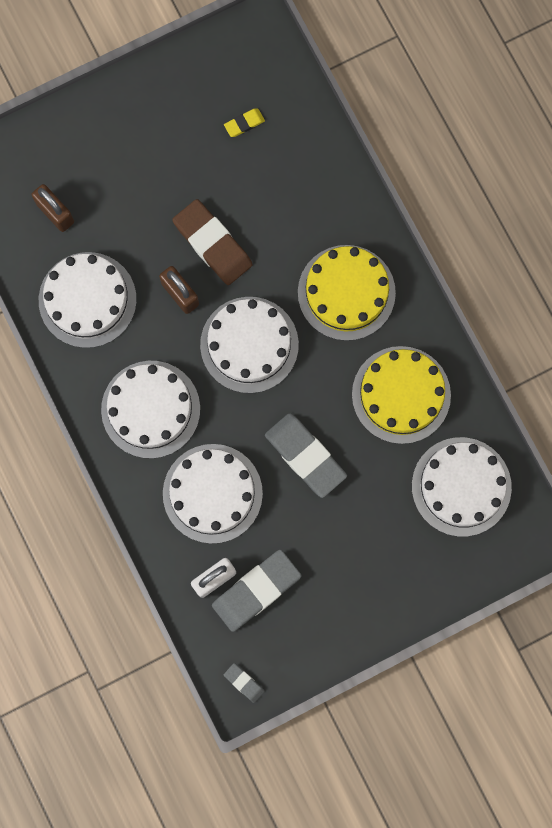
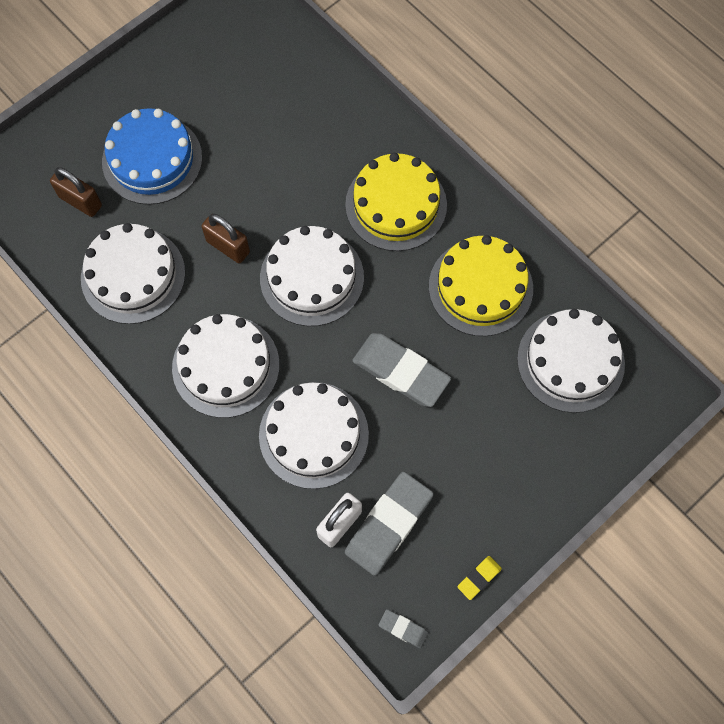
camera: 15 degrees left, 10 degrees down
(130, 187) = (152, 159): none -> blue cake
(212, 244) = (248, 192): brown eraser -> none
(244, 124) = (251, 77): yellow eraser -> yellow eraser (479, 578)

